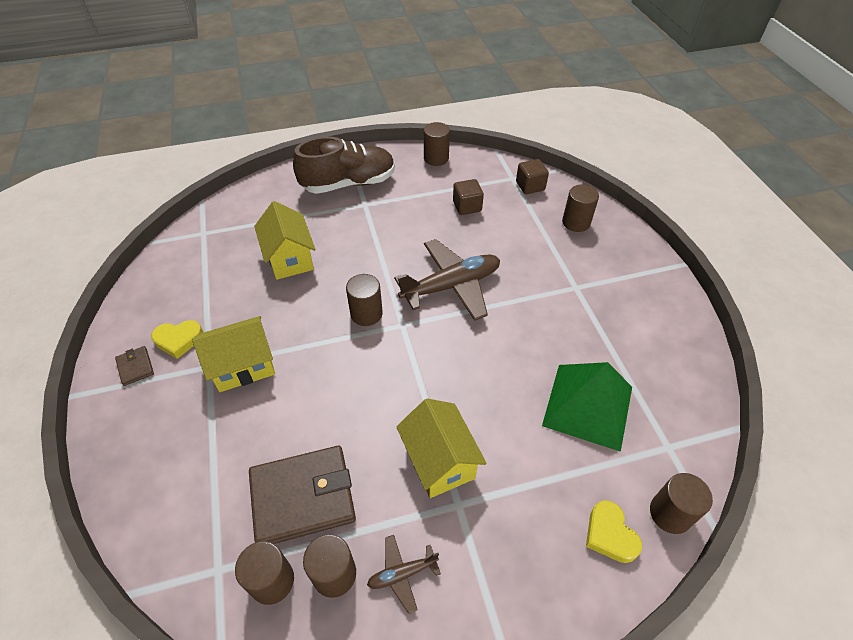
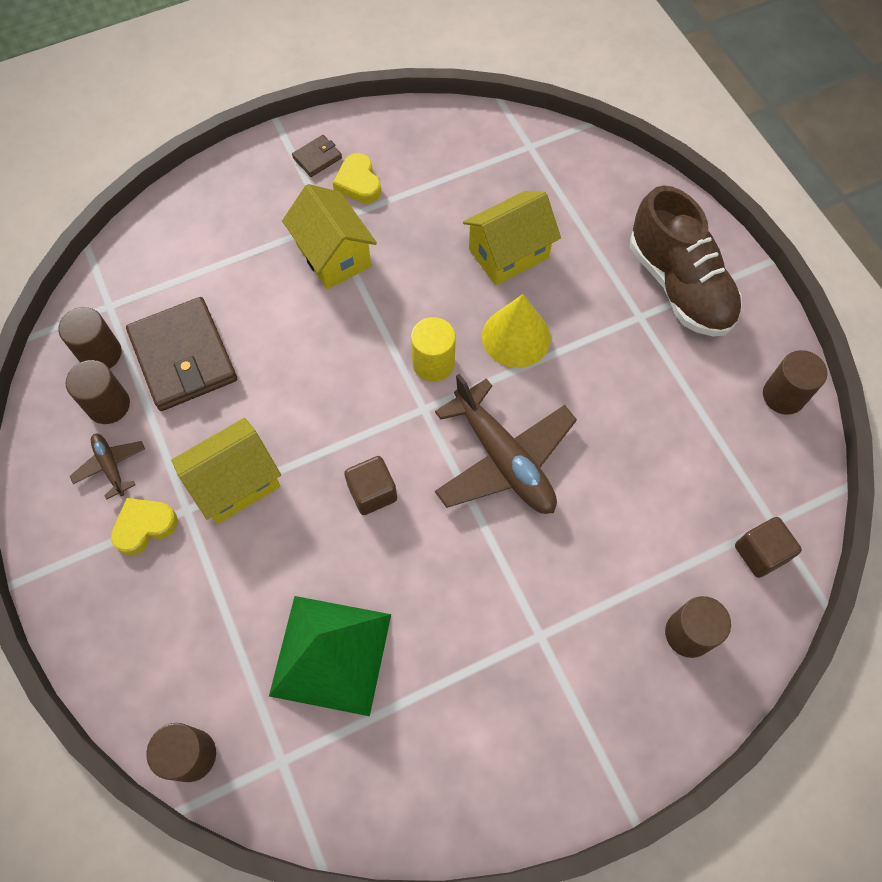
camera: 80 degrees right, 15 degrees up
(359, 265) = (516, 337): none -> yellow cone
(366, 314) = (433, 363): brown cylinder -> yellow cylinder
(467, 206) = (677, 458): brown cube -> brown cube (372, 492)
(610, 534) = (161, 680): yellow heart -> yellow heart (144, 526)

